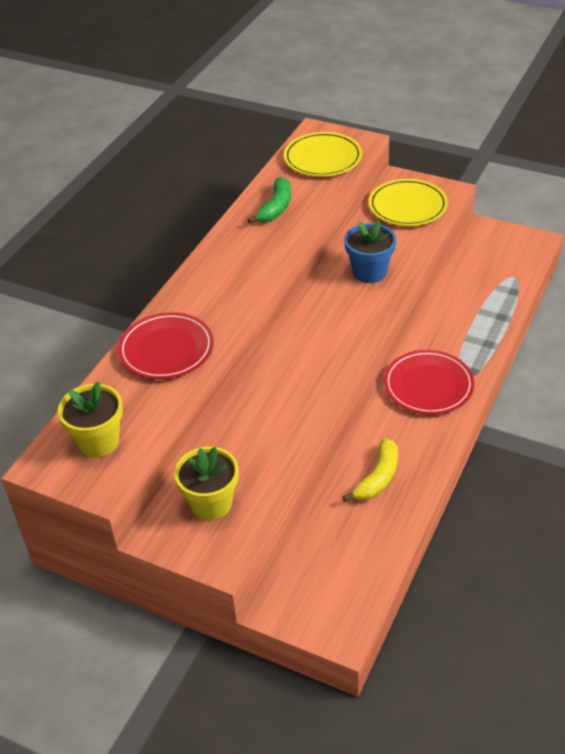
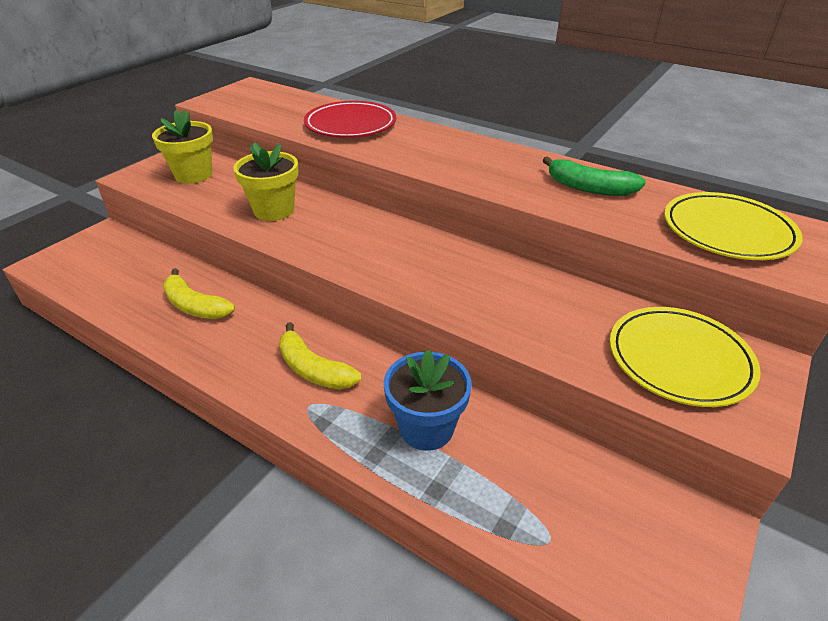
camera: 95 degrees right, 5 degrees down
(98, 441) = (257, 101): yellow flower pot -> yellow flower pot (274, 210)
(369, 272) = (501, 297): blue flower pot -> blue flower pot (426, 428)
(428, 385) = (313, 369): red plate -> yellow banana

